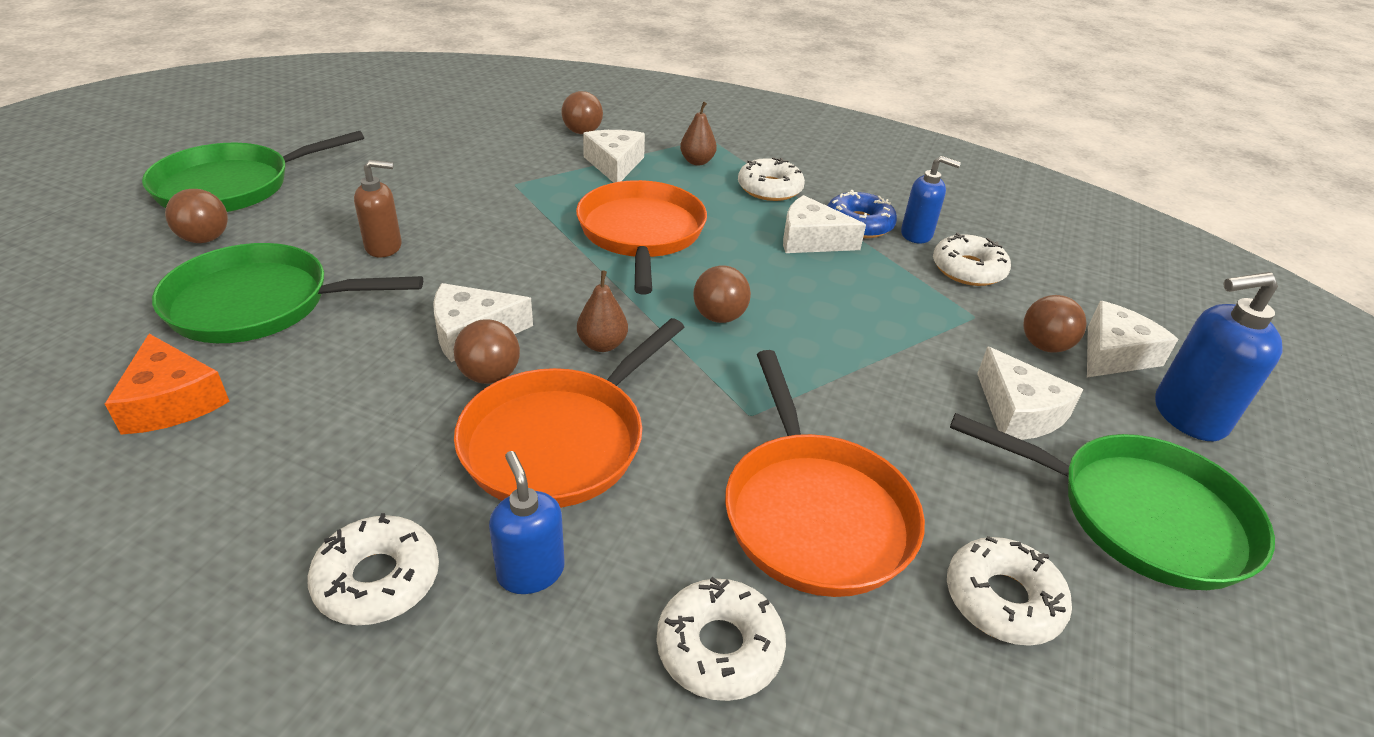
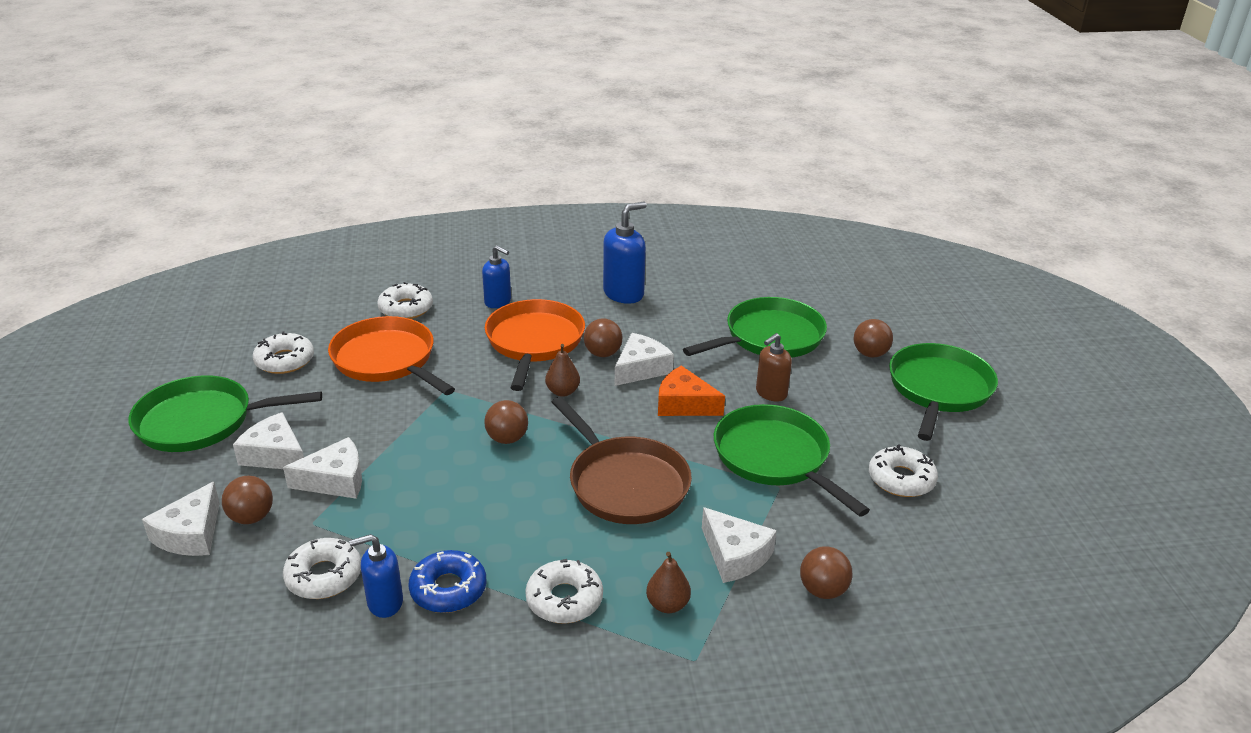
camera: 150 degrees right, 5 degrees down
(172, 401) = (722, 293): orange cheese -> orange cheese (684, 404)
(377, 579) = (552, 282): white donut -> white donut (901, 479)
(482, 201) = (775, 457): none -> green pan
(641, 233) = (625, 484): orange pan -> brown pan
(811, 240) = (483, 545): white cheese -> white cheese (335, 480)
(1188, 416) = (144, 500): blue soap dispenser -> blue soap dispenser (624, 294)

